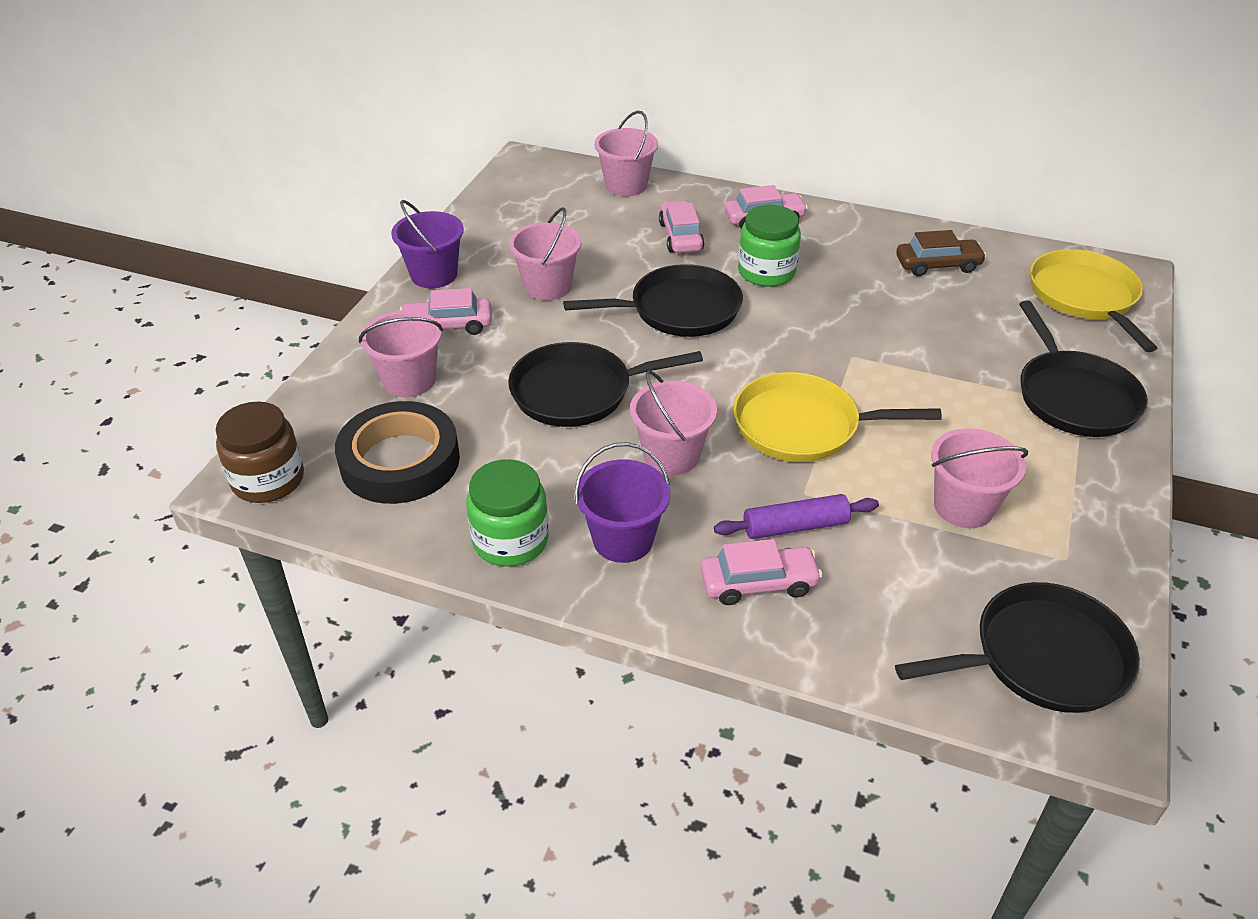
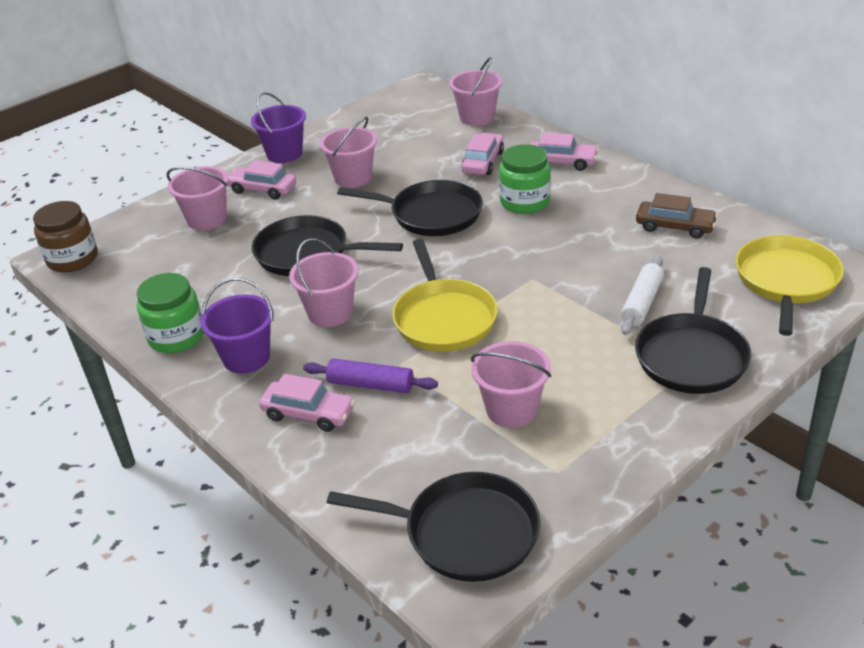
camera: 30 degrees right, 5 degrees down
(400, 461) = (156, 268): black tape -> none
(802, 426) = (444, 318): yellow pan -> yellow pan turned 135 degrees counterclockwise
(980, 354) = (642, 303): none -> white rolling pin

